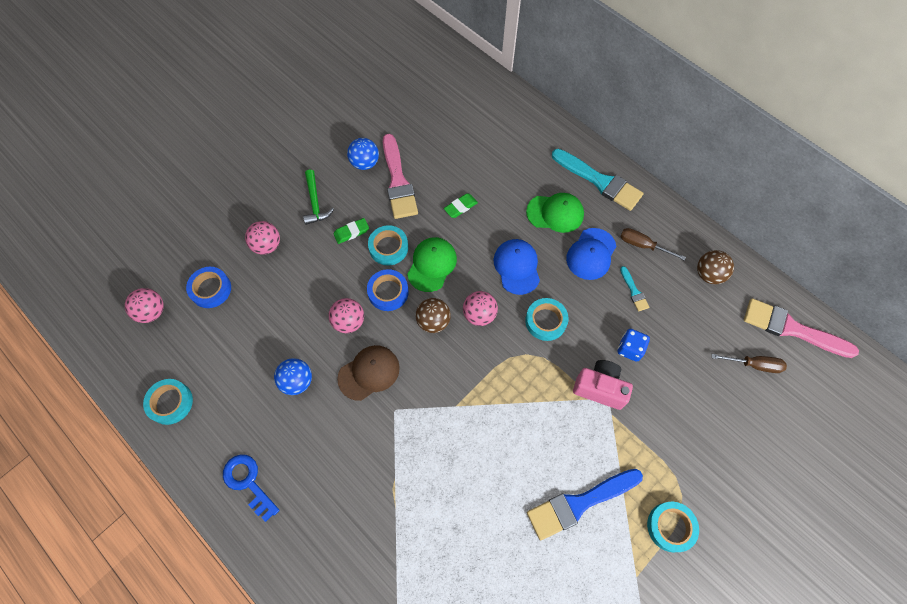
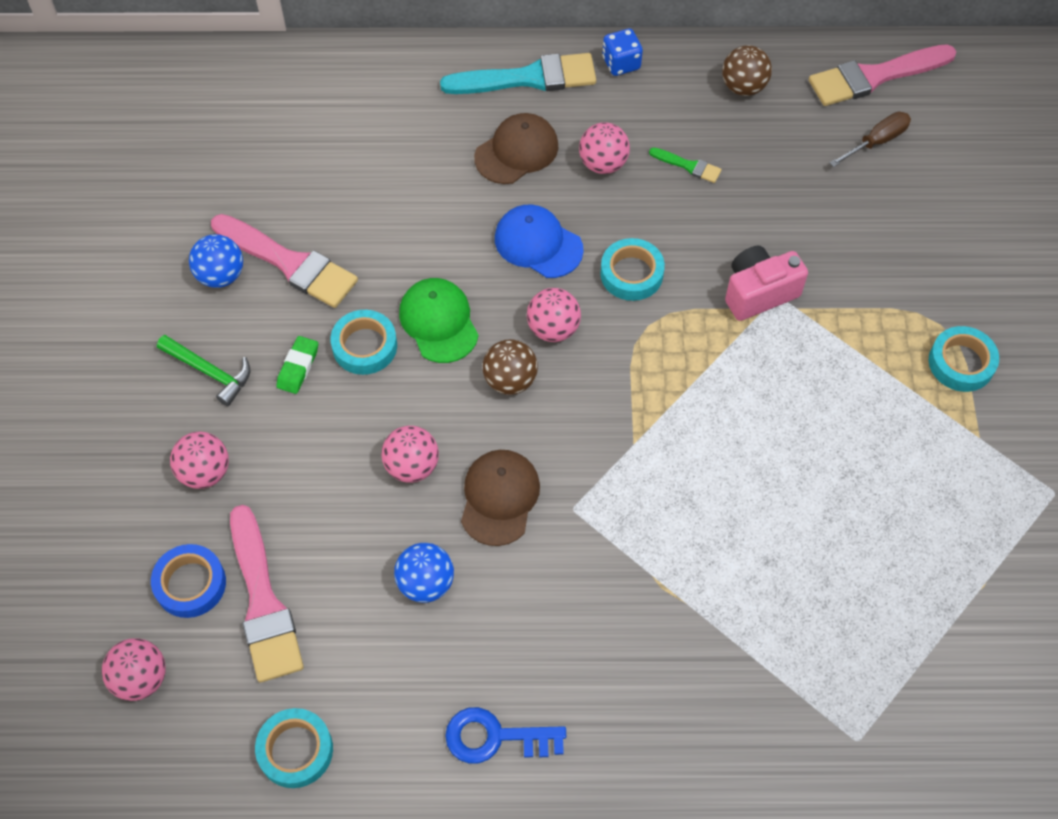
camera: 45 degrees left, 5 degrees down
(227, 325) = (263, 602): none -> pink brush
(388, 292) = (421, 394): blue tape -> none
(460, 207) = (400, 231): green eraser -> none
(555, 213) = (516, 151): green cap -> brown cap
(579, 503) = (858, 421): blue brush -> none
(591, 254) = (603, 164): blue cap -> pink ball
(630, 349) = (746, 228): blue dice -> blue dice (621, 63)
(634, 291) = (688, 166): turquoise brush -> green brush
(642, 245) = (647, 110): brown screwdriver -> none

